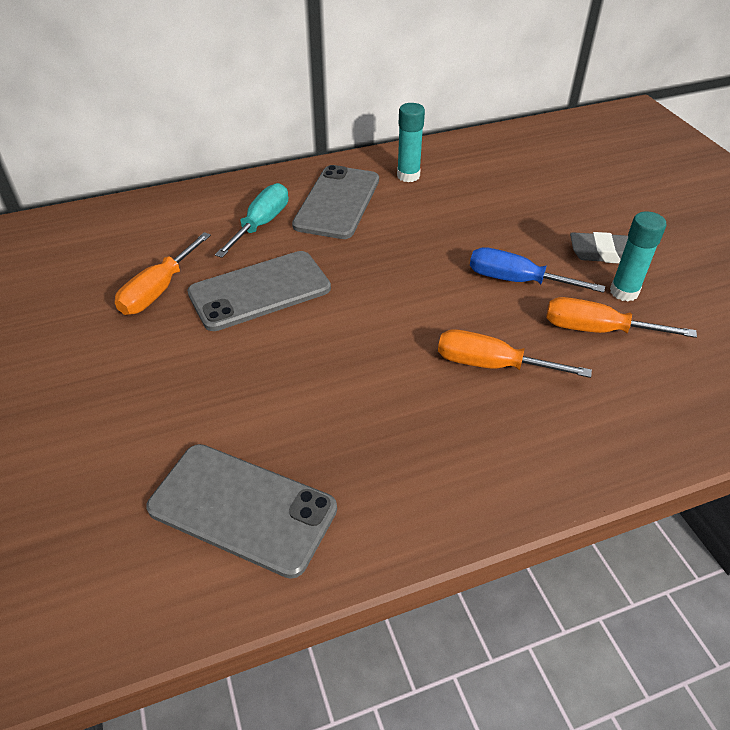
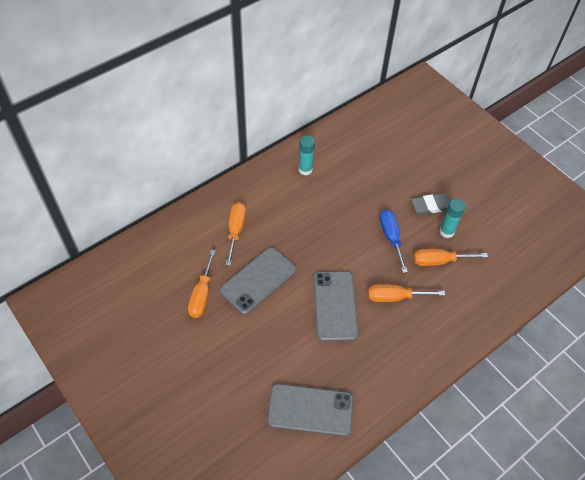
camera: 20 degrees left, 10 degrees up
(261, 224) = (236, 230): turquoise screwdriver -> orange screwdriver
(337, 202) = (272, 202): grey phone -> grey phone (335, 305)
(516, 280) = (391, 237): blue screwdriver -> blue screwdriver turned 75 degrees clockwise

